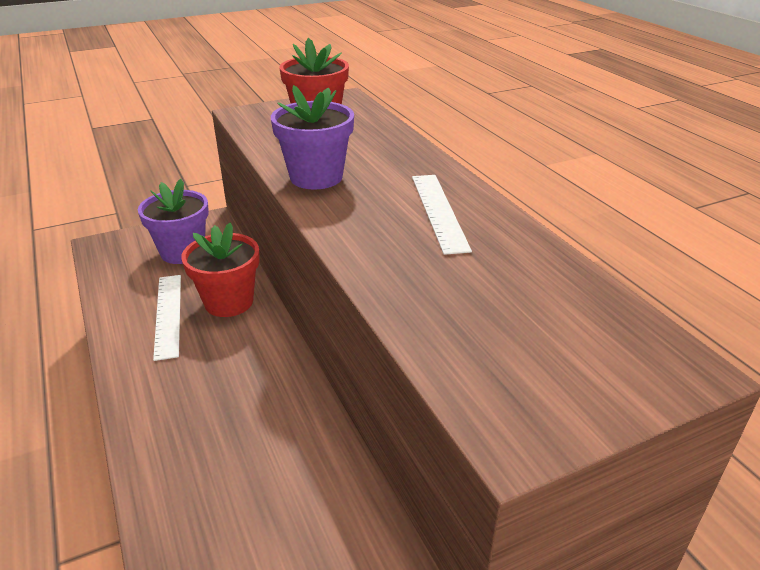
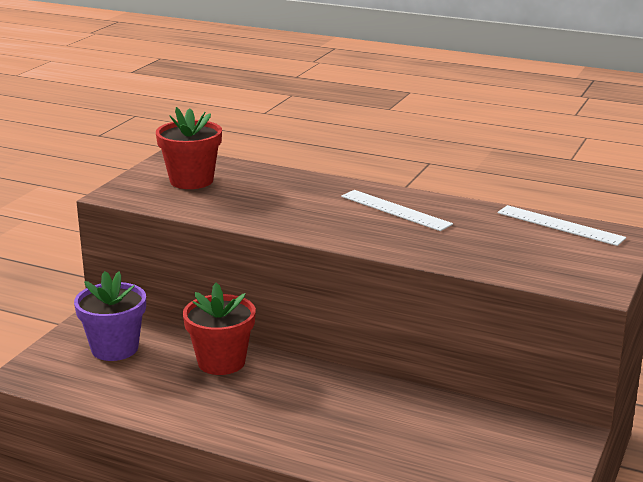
camera: 40 degrees left, 10 degrees down
(168, 314) = (187, 390): white ruler -> white ruler (560, 225)
(316, 177) = (276, 218): purple flower pot -> none

